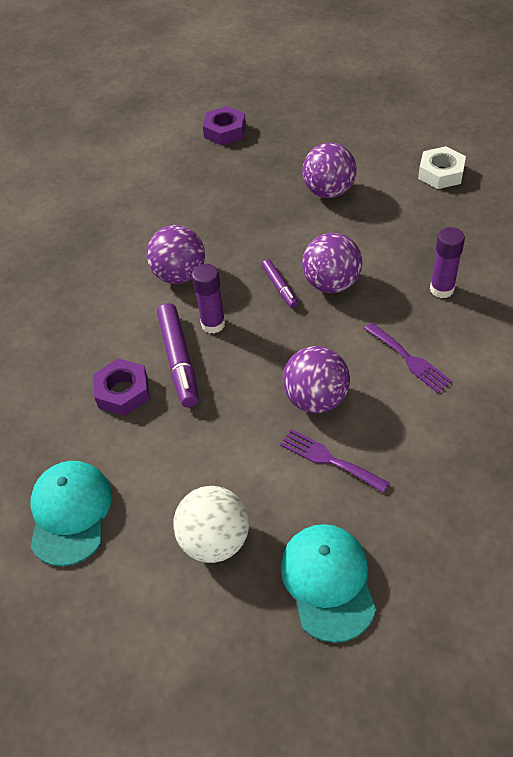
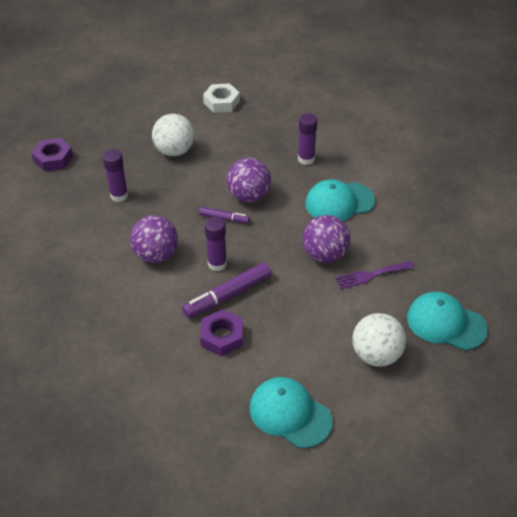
camera: 55 degrees left, 5 degrees down
(179, 360) = (227, 296): purple marker -> purple marker turned 120 degrees clockwise
(227, 200) = (119, 196): none -> purple glue stick
(329, 192) = (174, 151): purple ball -> white ball
(409, 359) = (339, 202): purple fork -> turquoise cap

